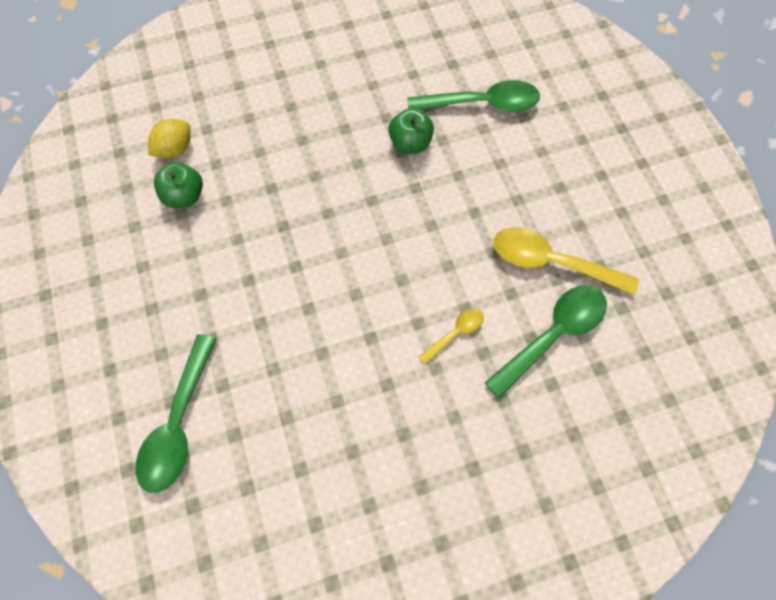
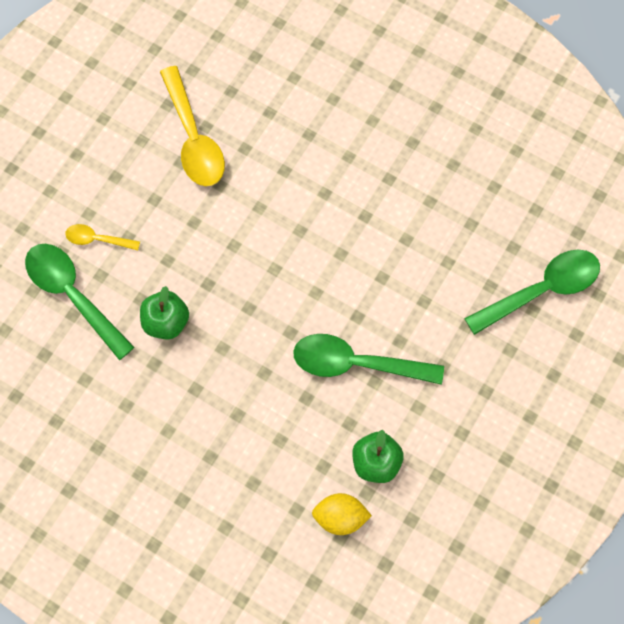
camera: 130 degrees left, 5 degrees up
(456, 333) = (310, 162): yellow spoon -> yellow spoon (97, 239)
(553, 335) = (254, 99): green spoon -> green spoon (356, 363)

